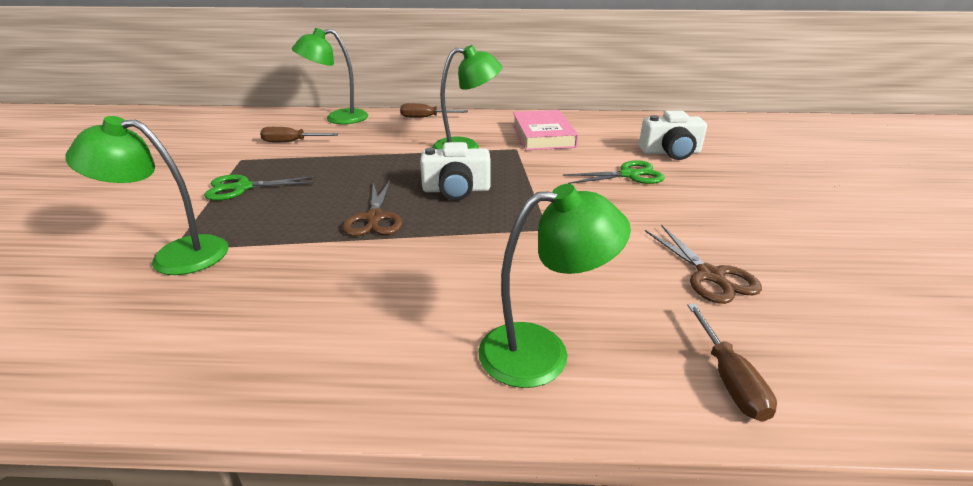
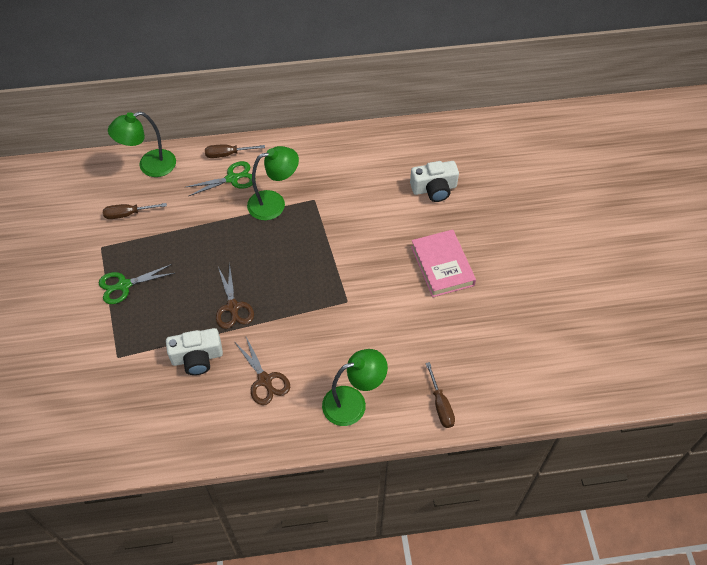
camera: 10 degrees left, 25 degrees up
(175, 255) = (123, 363): green lamp -> none
(456, 190) = (279, 265): white camera -> white camera (197, 357)
(543, 135) = (333, 174): pink book -> pink book (442, 266)
(629, 175) = (401, 227): green scissors -> green scissors (232, 178)
(710, 276) = (443, 332): brown scissors -> brown scissors (265, 380)

